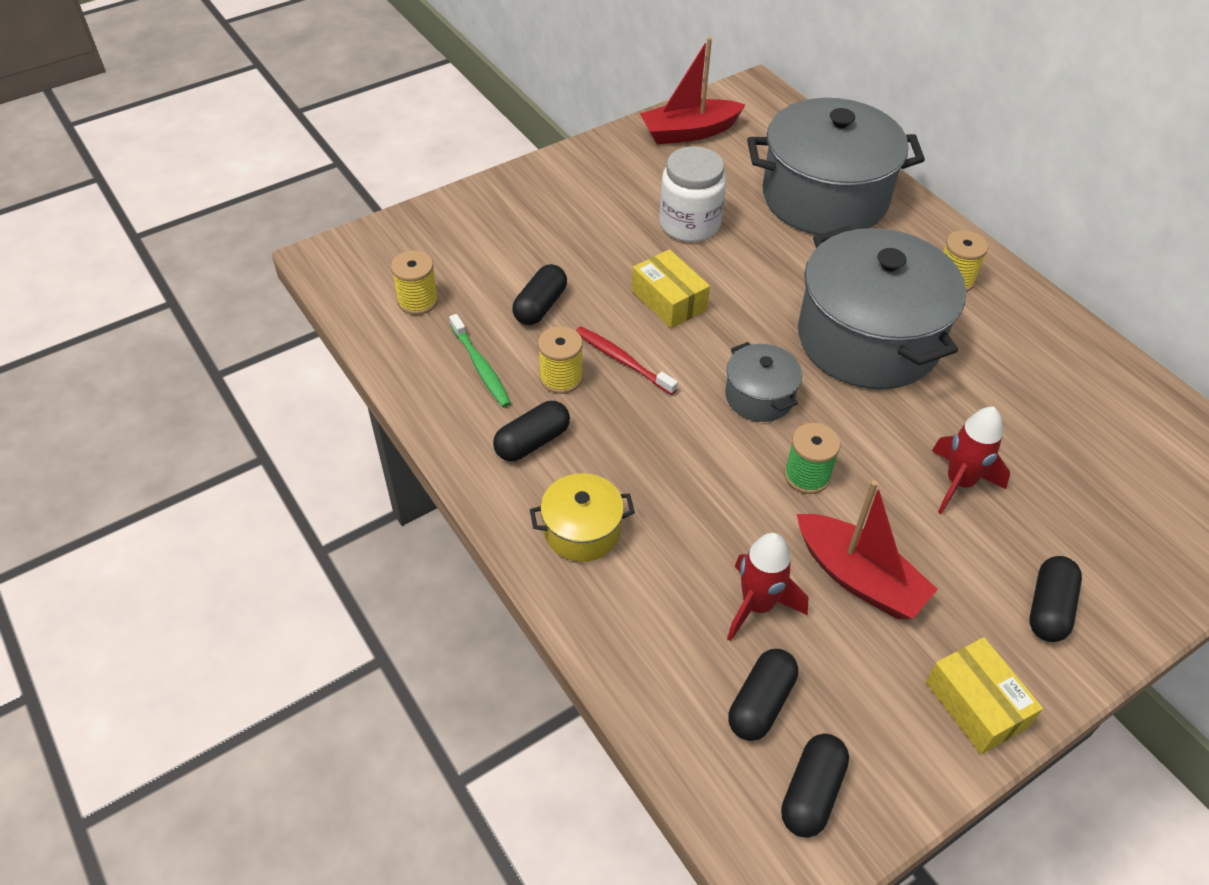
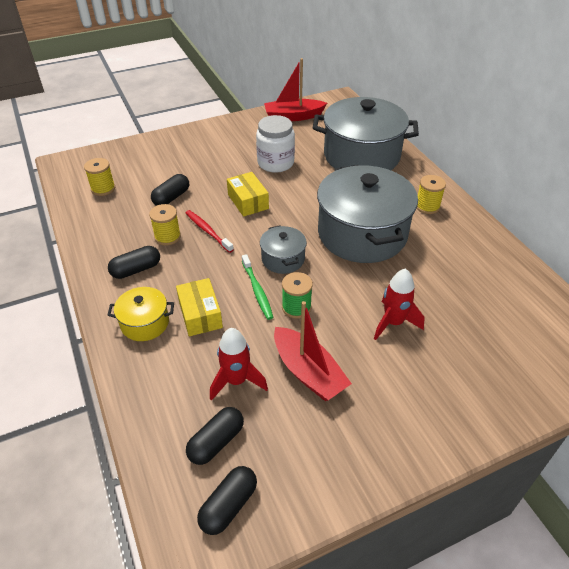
camera: 10 degrees right, 5 degrees down
(481, 367) = (123, 226): green toothbrush -> green toothbrush (257, 291)
(976, 704) = (361, 463): yellow box -> yellow box (200, 314)
(1049, 608) = (430, 408): black capsule -> none

